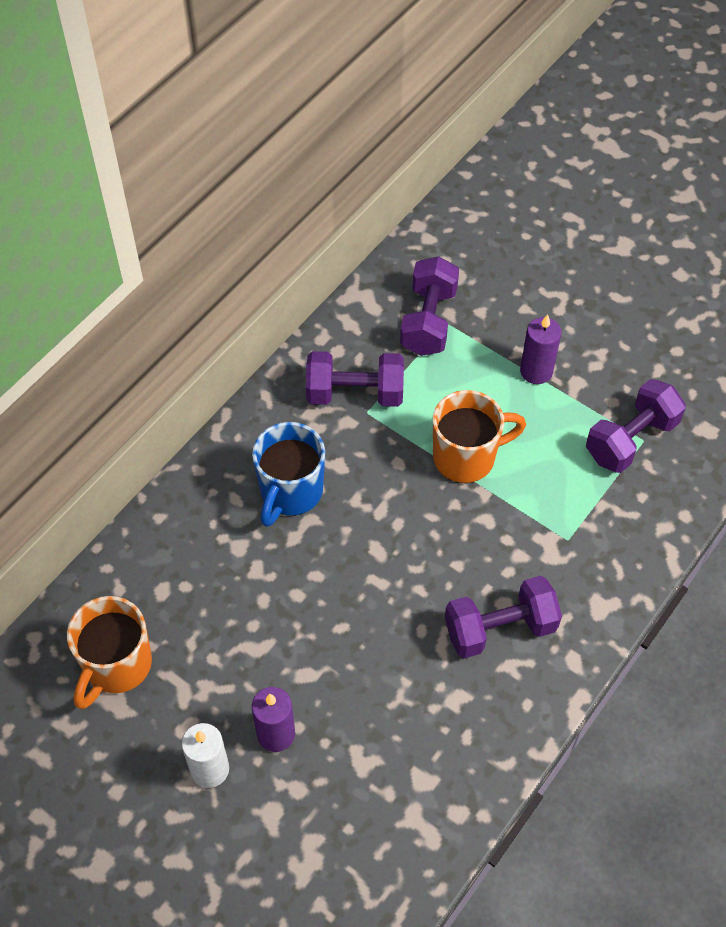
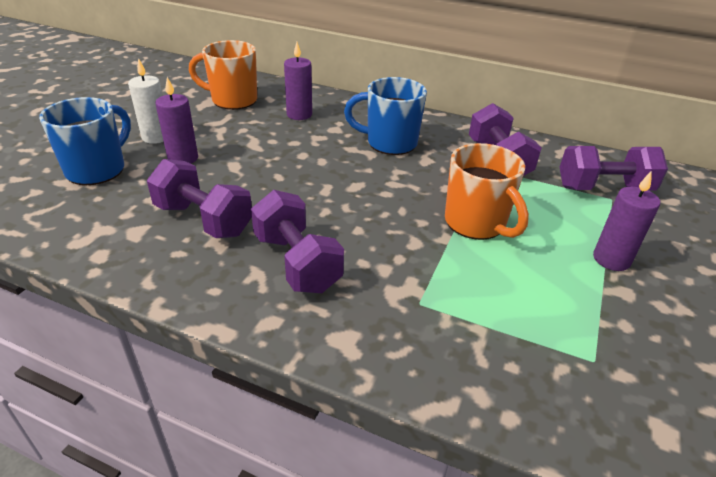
camera: 75 degrees right, 20 degrees down
(187, 583) = (299, 114): none -> purple candle
(282, 836) = (97, 170): none -> blue mug
(630, 439) = (586, 347): purple dumbbell -> purple dumbbell (204, 220)

